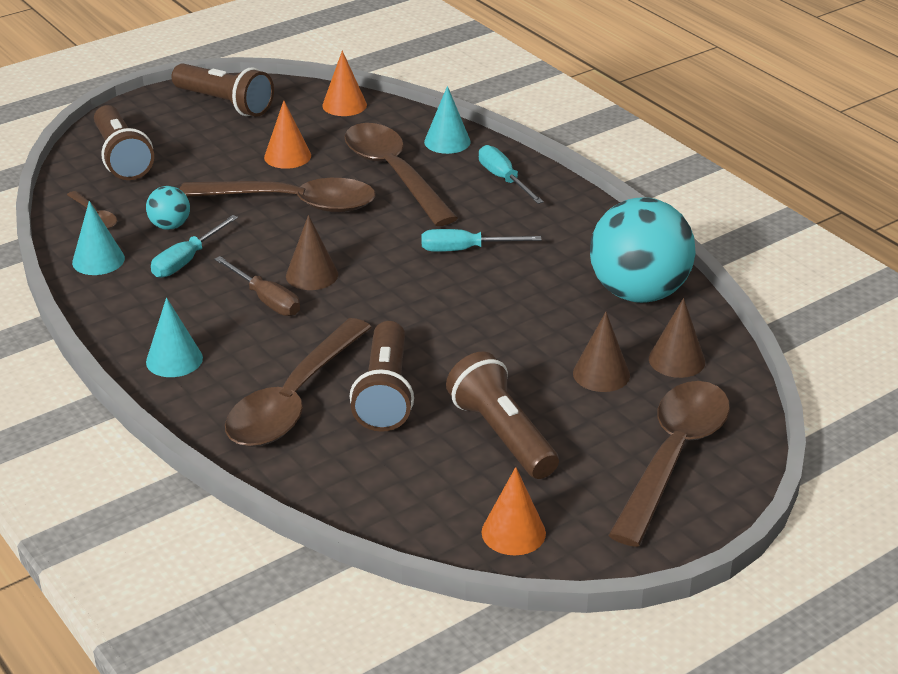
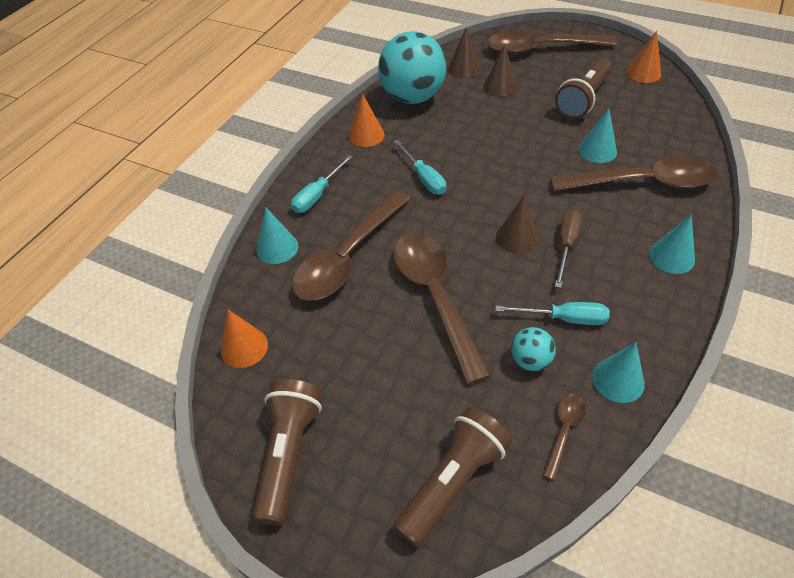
camera: 115 degrees left, 15 degrees up
(287, 156) = (363, 340): orange cone -> orange cone (366, 135)
(385, 394) = (597, 150): brown flashlight -> turquoise cone

